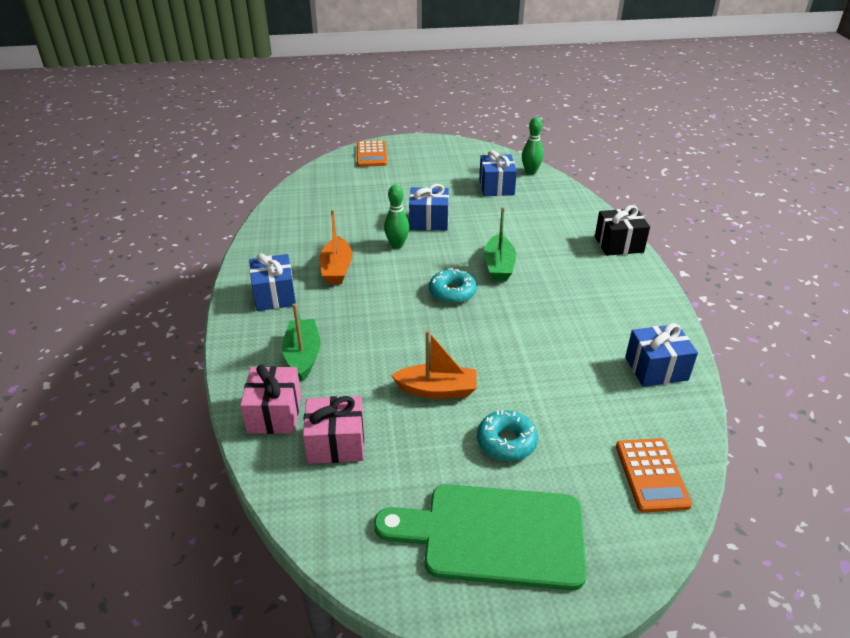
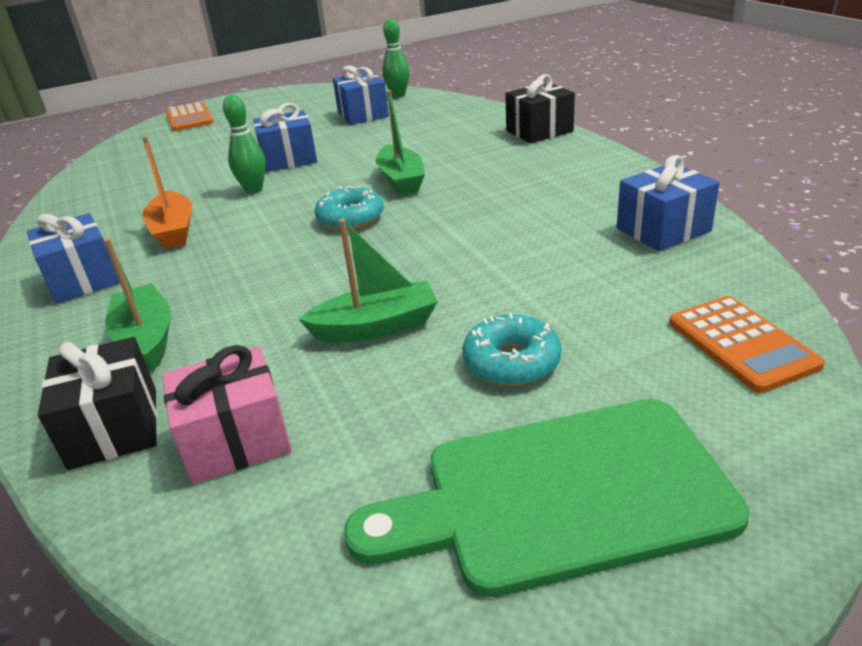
camera: 15 degrees left, 5 degrees down
(274, 413) = (114, 428): pink gift -> black gift
(437, 390) = (376, 327): orange boat -> green boat

